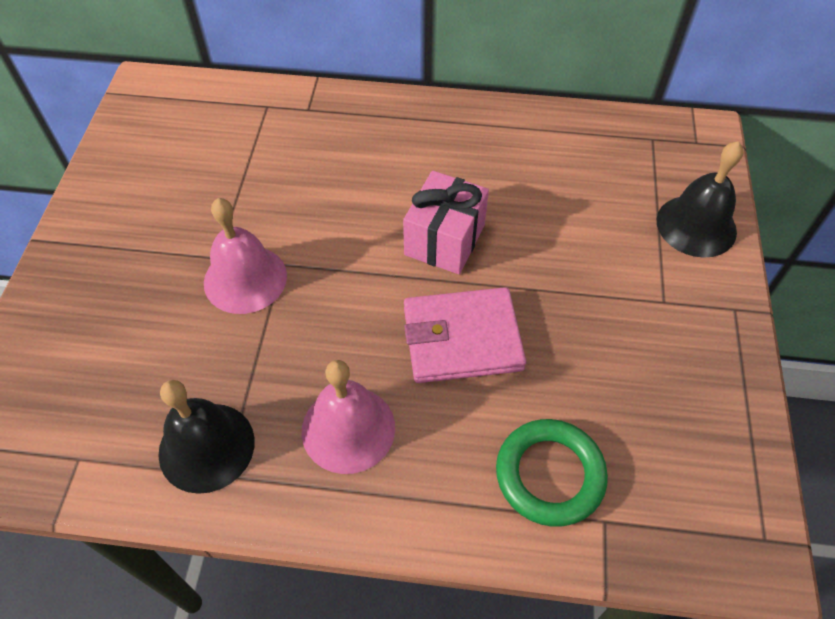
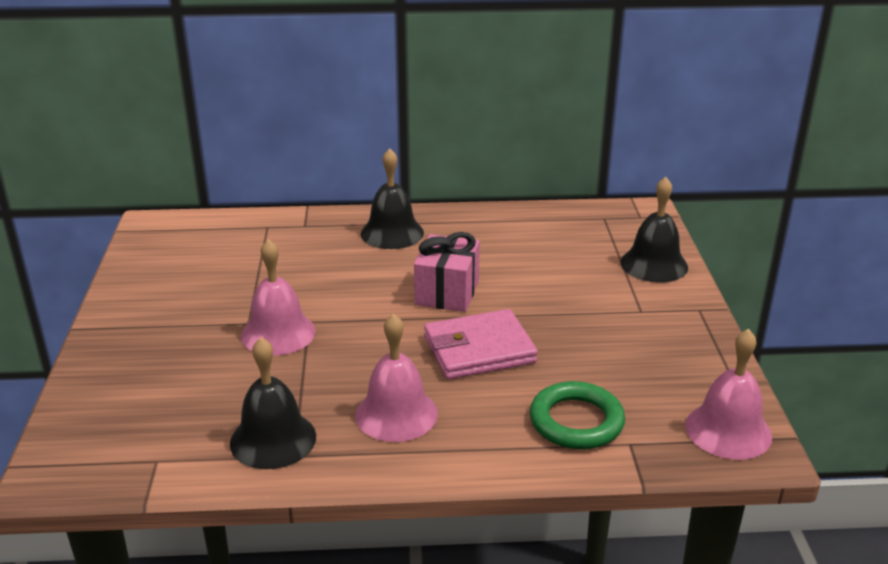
camera: 10 degrees left, 25 degrees down
(402, 133) = (392, 233): none -> black bell
(727, 520) = (728, 430): none -> pink bell

